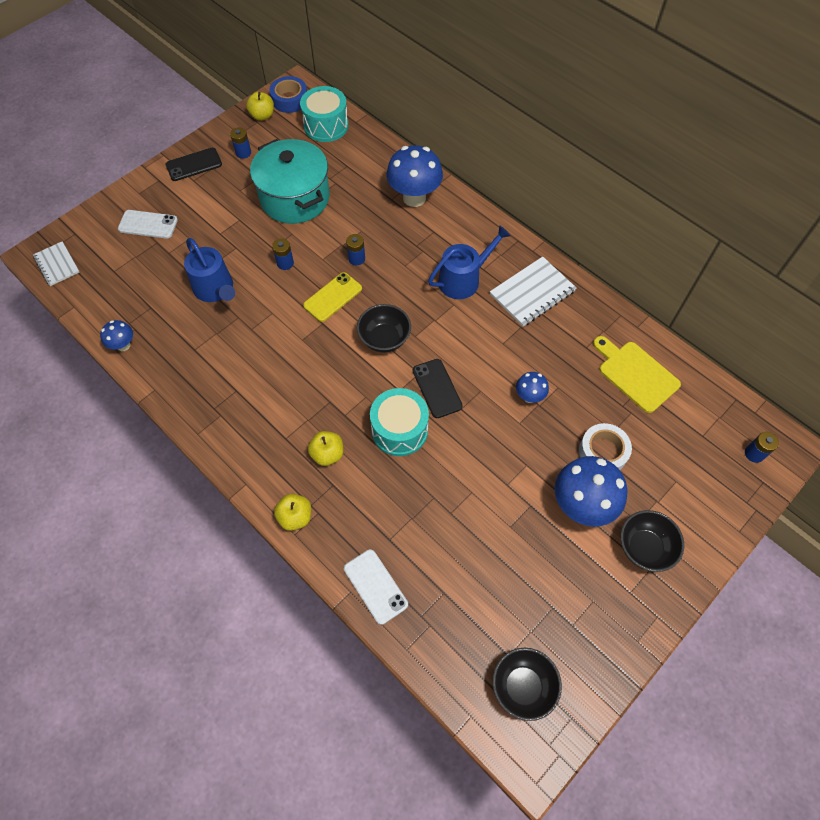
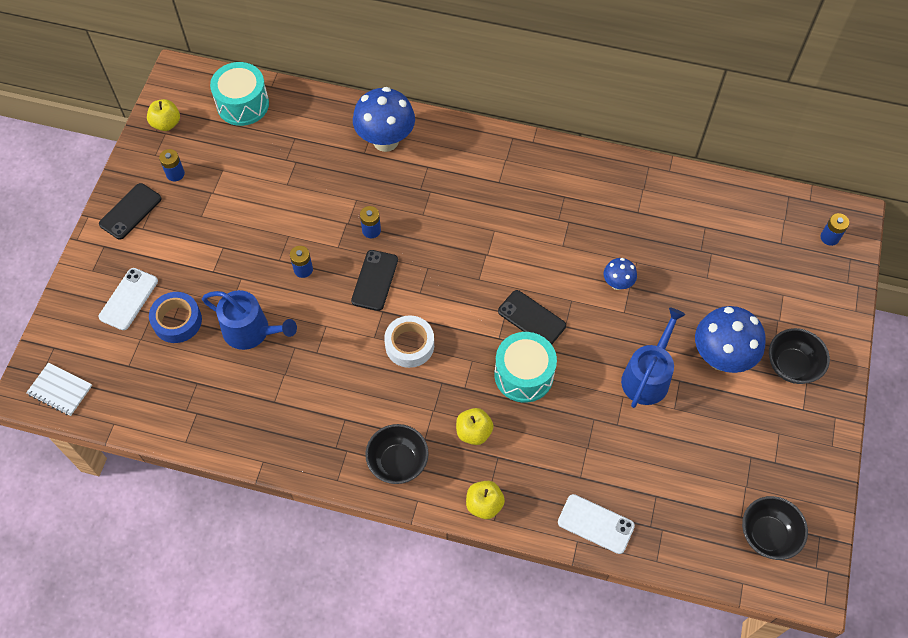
camera: 30 degrees left, 0 degrees up
(123, 345) = (198, 435): blue mushroom -> none
(148, 224) = (128, 299): white phone -> white phone turned 45 degrees counterclockwise
(289, 99) = (183, 92): blue tape -> blue tape (177, 321)
(295, 198) = (265, 197): turquoise pot -> none
(333, 297) = (374, 280): yellow phone -> black phone
(384, 339) = (452, 296): black bowl -> black bowl (398, 462)
(463, 279) = (487, 201): blue watering can -> blue watering can (647, 376)
(532, 293) = (558, 184): white notebook -> none
(602, 452) = (709, 301): white tape -> white tape (409, 345)
(635, 374) = (694, 216): yellow cutting board -> none

